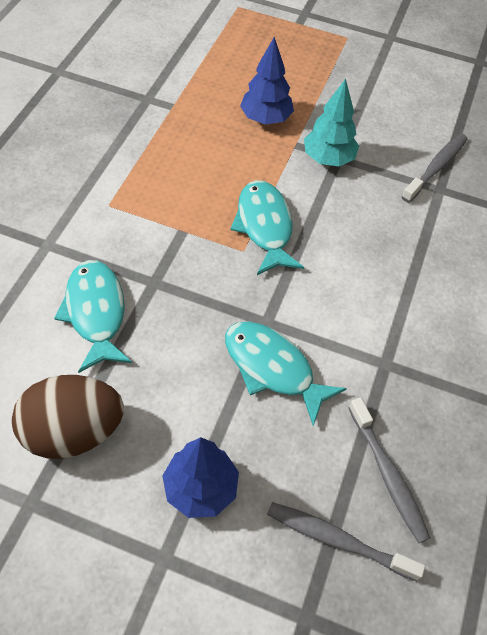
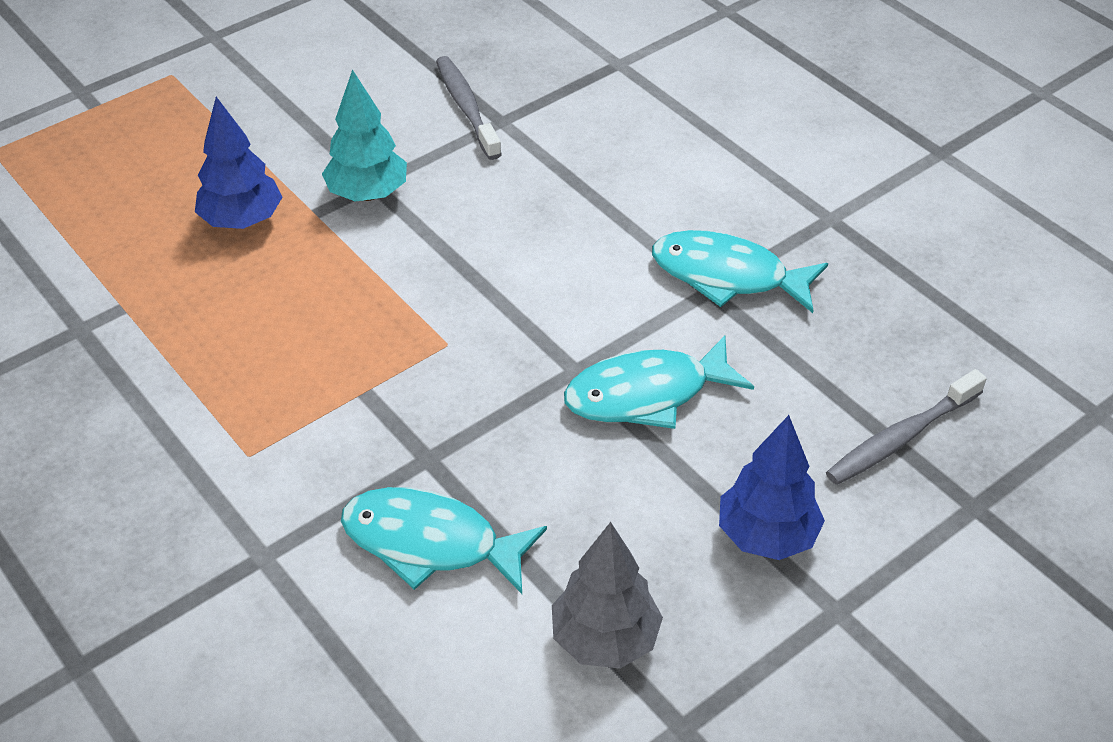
camera: 55 degrees left, 10 degrees down
(73, 431) = (605, 639): brown egg -> grey tree
(264, 226) = (426, 305): turquoise fish -> turquoise fish (727, 276)
(387, 473) = (847, 357): grey toothbrush -> none

